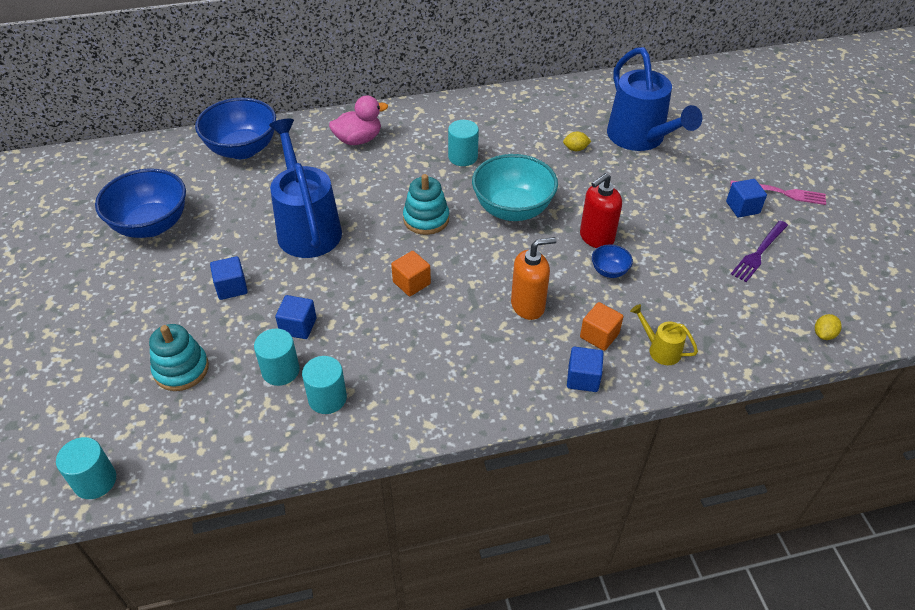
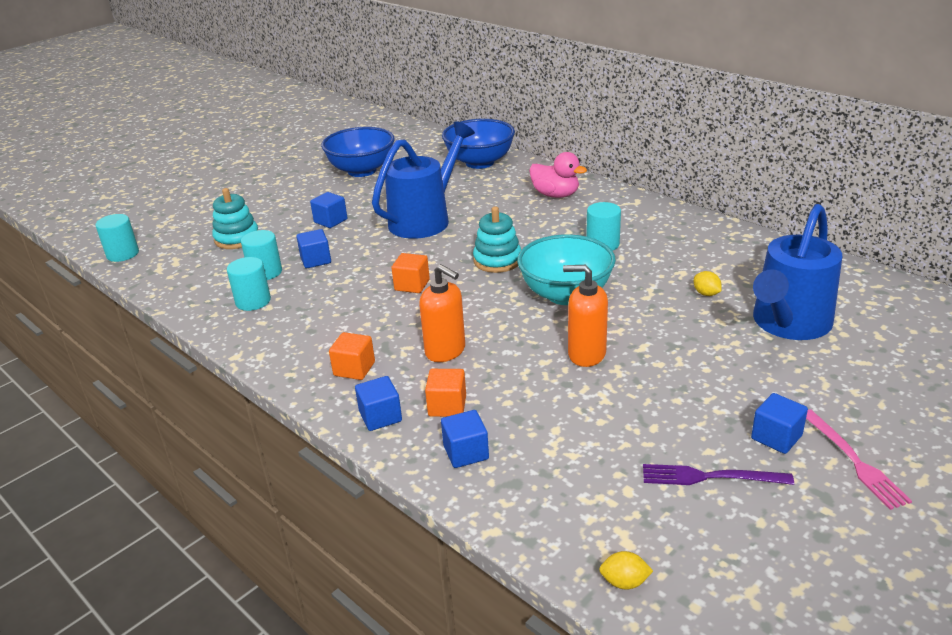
camera: 60 degrees right, 15 degrees down
(505, 369) = (354, 369): none -> orange cube
(596, 238) = (586, 354): red soap dispenser -> orange soap dispenser
(609, 271) = (546, 379): blue bowl -> none
(660, 349) = (466, 452): yellow watering can -> blue cube

